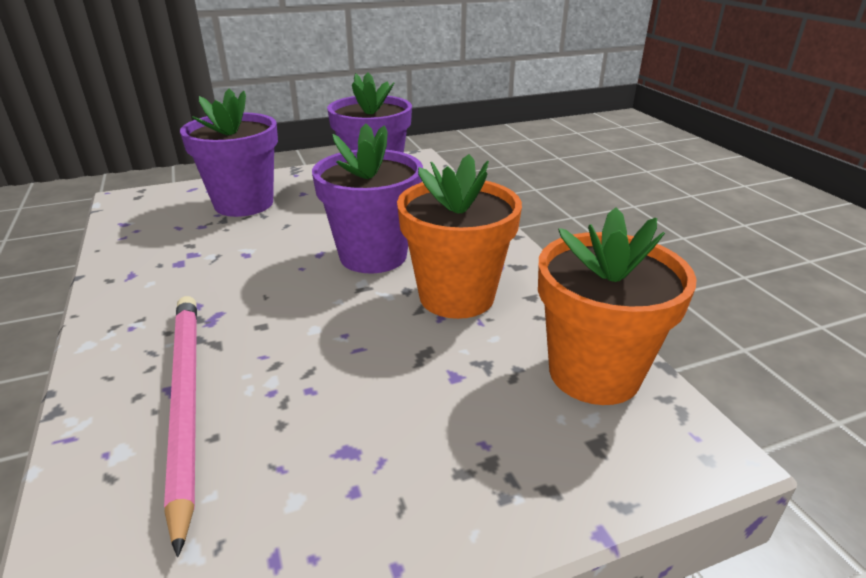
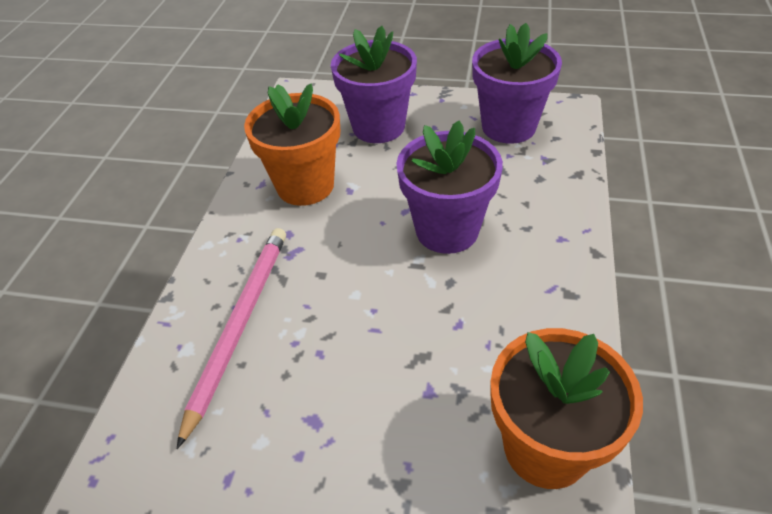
camera: 35 degrees right, 15 degrees up
(456, 296) = (487, 307): orange flower pot -> orange flower pot (305, 185)

